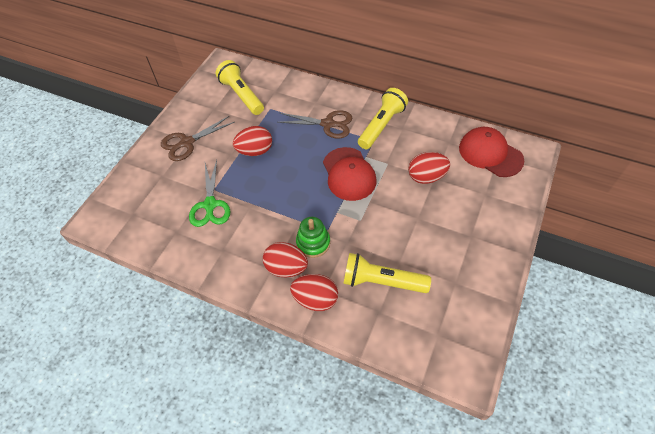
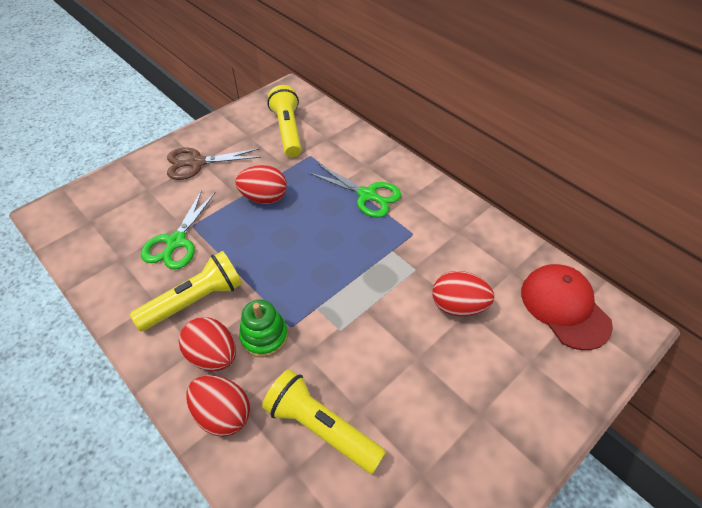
camera: 20 degrees right, 5 degrees down
(328, 124) = (367, 195): brown scissors -> green scissors
(349, 174) = (358, 265): red cap -> none
(381, 125) = (433, 219): yellow flashlight -> yellow flashlight (195, 301)

